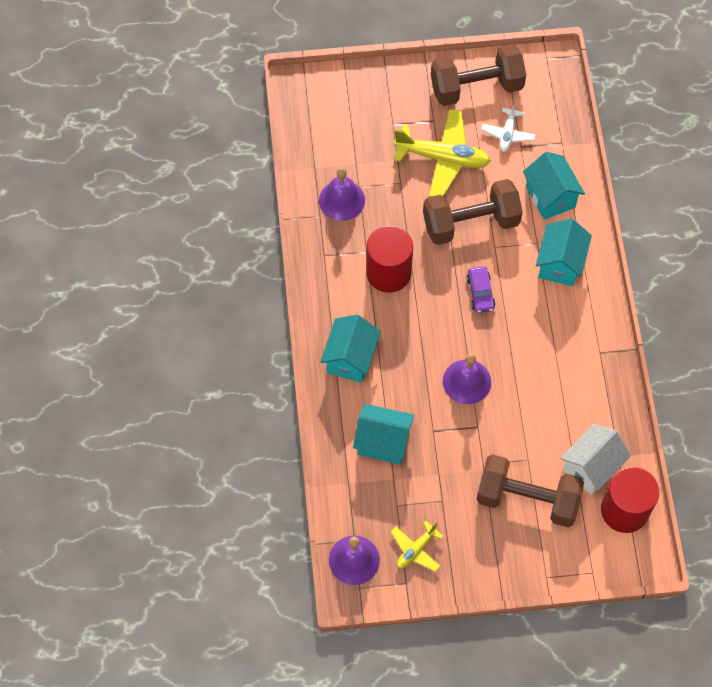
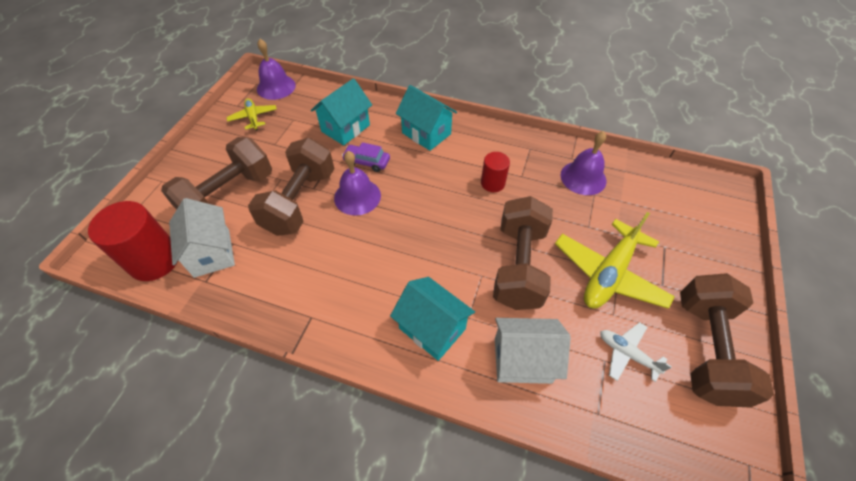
camera: 115 degrees right, 10 degrees down
(388, 273) = (492, 183): red cylinder -> red cylinder, size x0.56
(480, 293) = (437, 242): purple car -> purple car (367, 162)
(499, 428) = (300, 201): none -> brown dumbbell
(550, 197) = (522, 360): turquoise house -> white house

